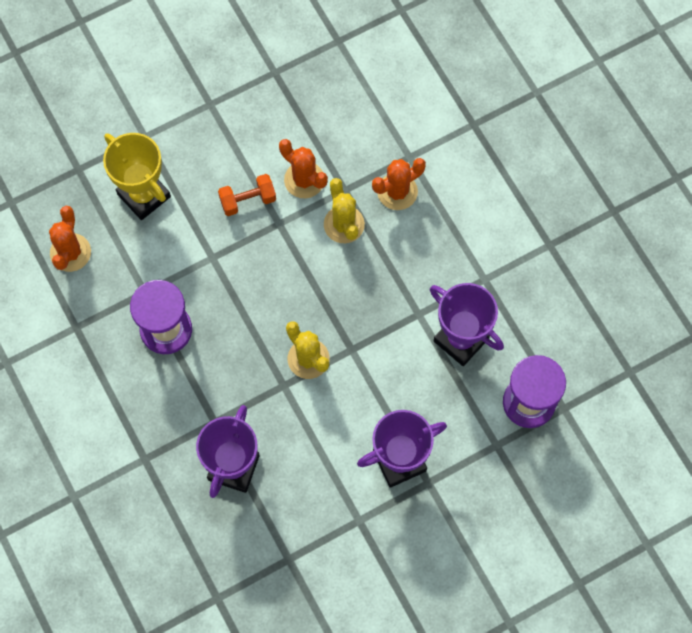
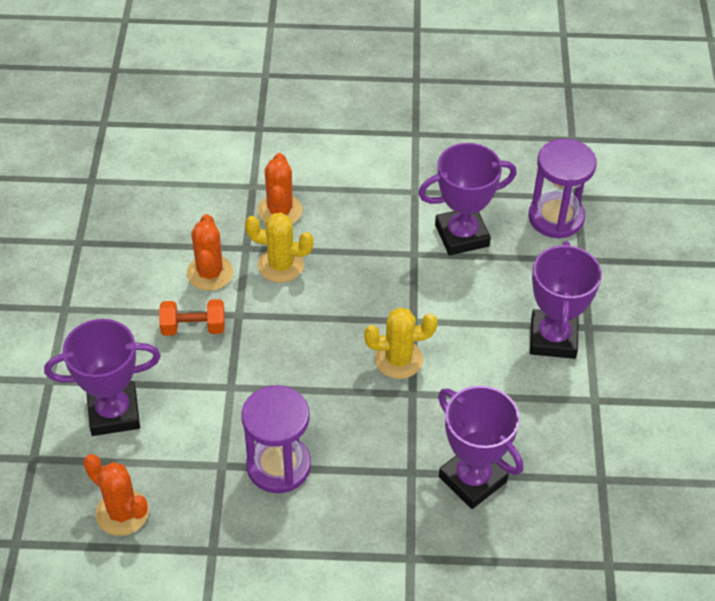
camera: 60 degrees left, 20 degrees down
(144, 195) = (114, 413): yellow trophy -> purple trophy
(248, 200) = (193, 327): orange dumbbell -> orange dumbbell turned 75 degrees clockwise
(304, 180) = (210, 273): orange cactus -> orange cactus turned 75 degrees counterclockwise

